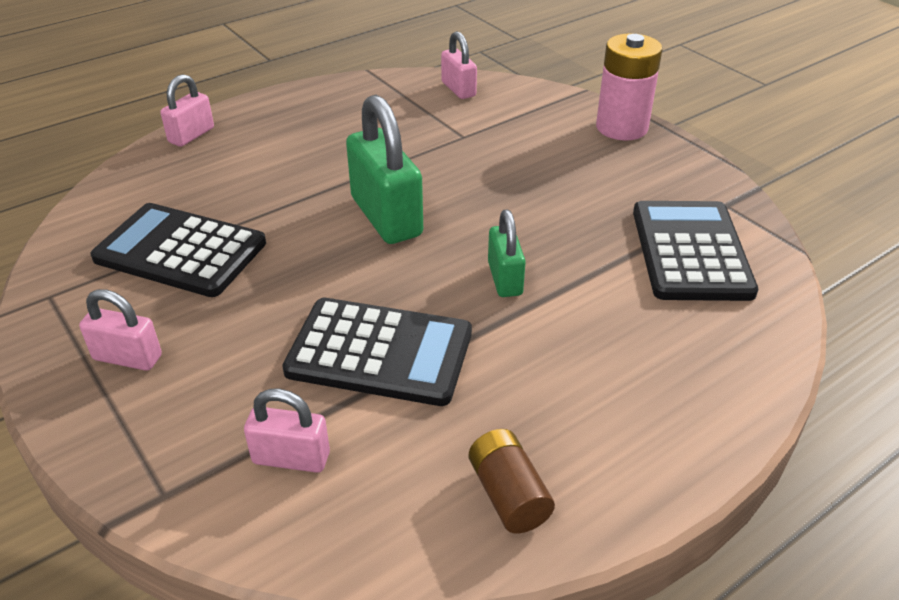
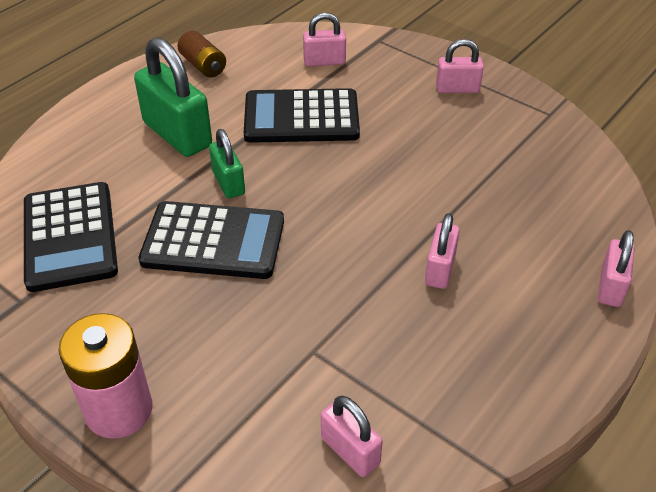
camera: 165 degrees right, 5 degrees up
(180, 251) = (493, 160): black calculator -> black calculator (213, 241)
(324, 167) = (440, 269): none -> pink padlock
(386, 217) = (348, 222): green padlock -> green padlock (177, 134)

